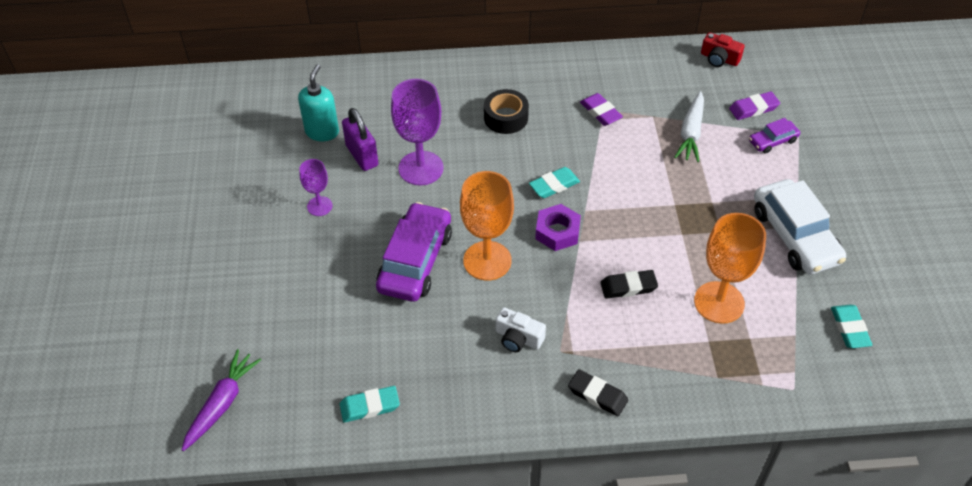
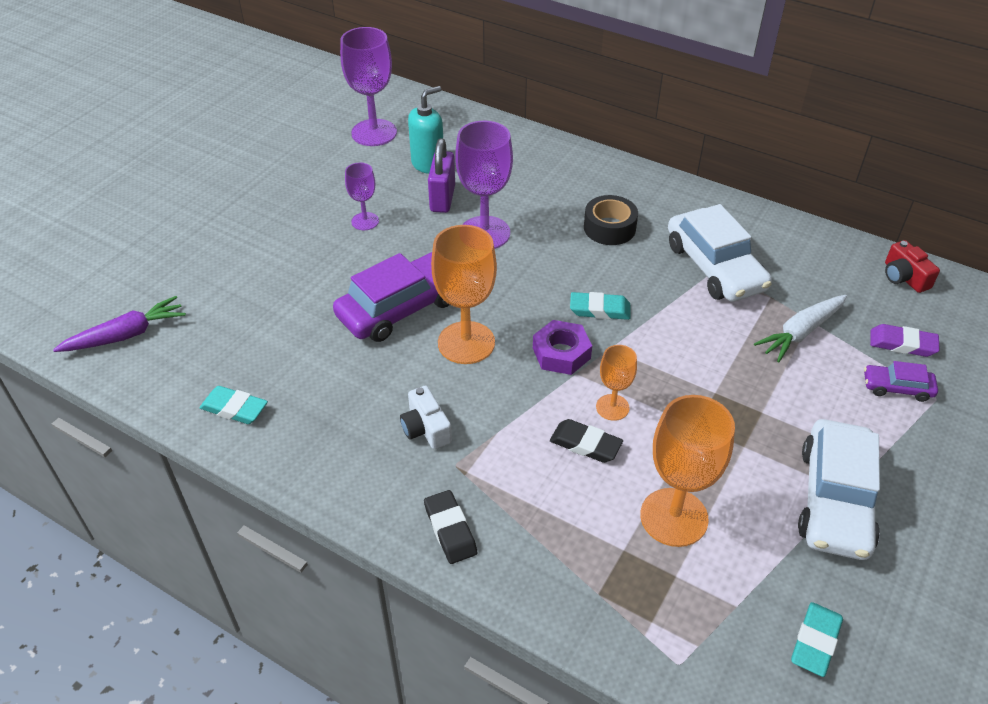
camera: 35 degrees right, 5 degrees down
(249, 125) = (374, 133): none -> purple goblet
(600, 112) = (714, 267): purple eraser -> white car
(623, 251) = (612, 407): none -> orange goblet

